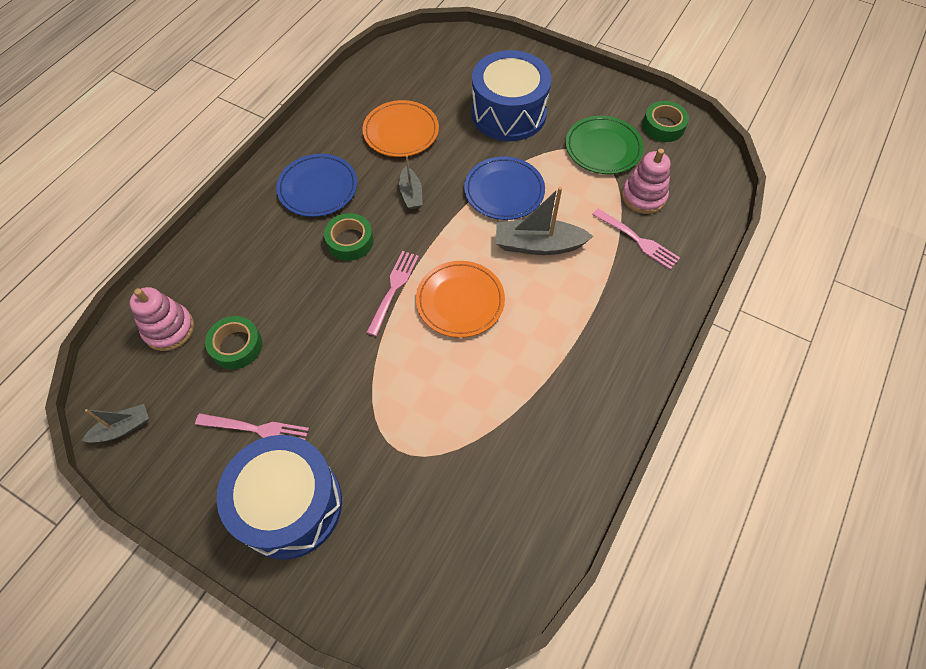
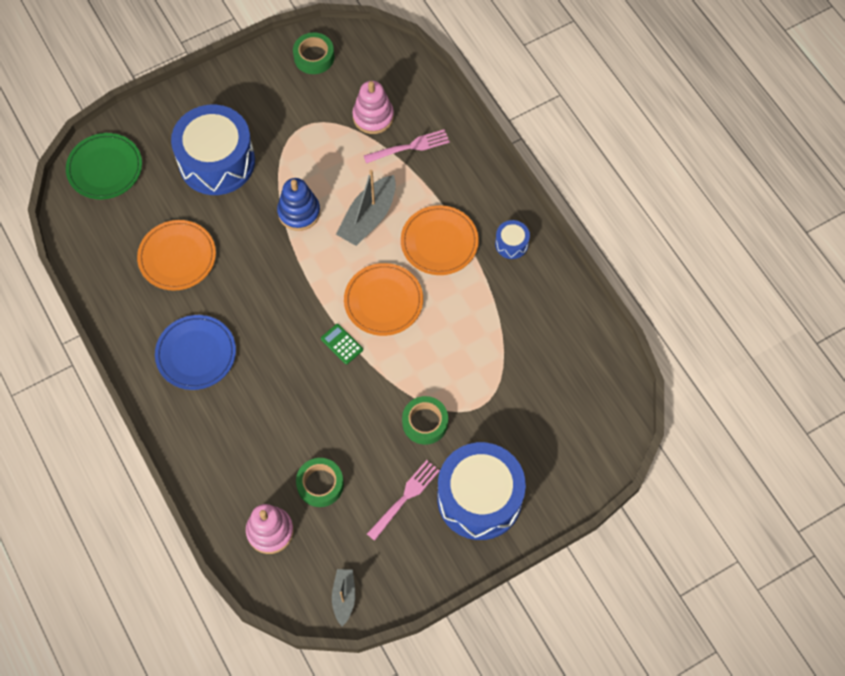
camera: 60 degrees left, 5 degrees up
(350, 241) = (271, 354): green tape -> green tape (425, 422)
(393, 290) = (342, 344): pink fork -> green calculator
(411, 194) = (253, 283): grey boat -> none
(504, 191) = (299, 212): blue plate -> blue stacking toy
(556, 316) = (439, 242): none -> orange plate
(603, 148) = (305, 114): green plate -> green plate (105, 168)
(603, 383) = (511, 244): none -> blue drum

